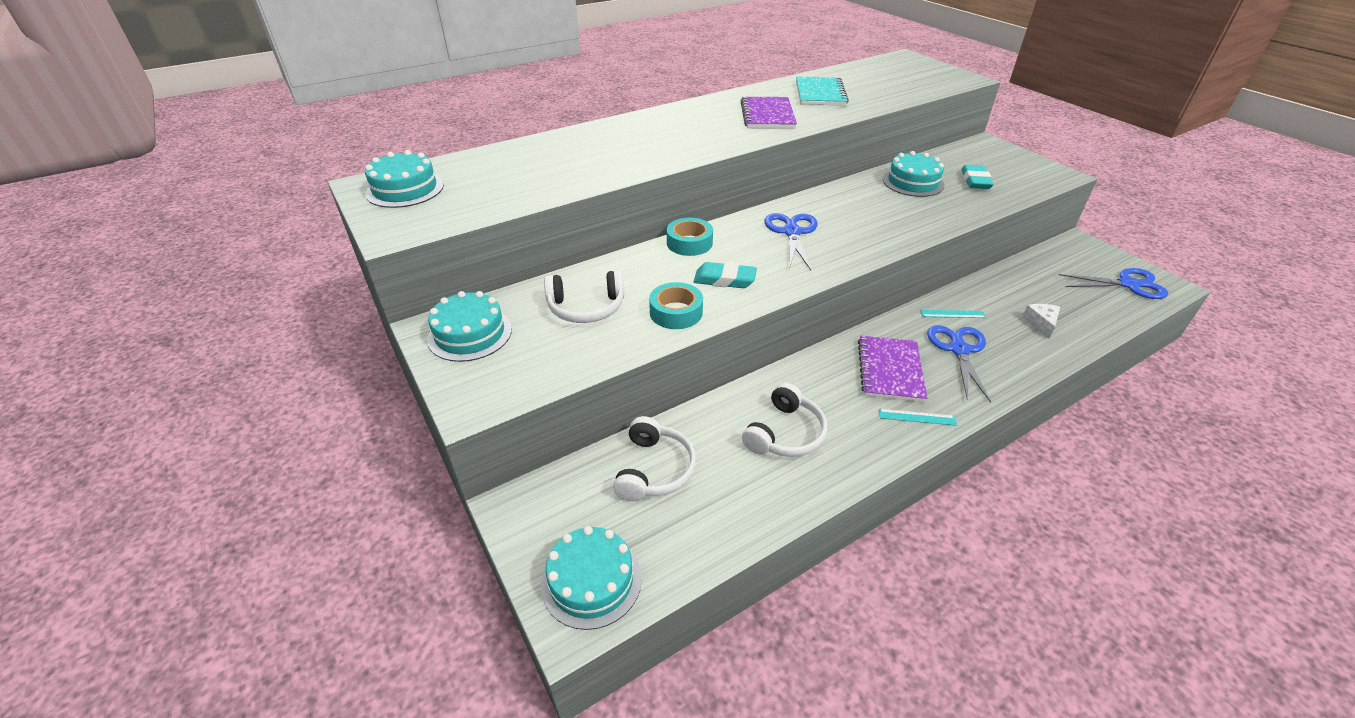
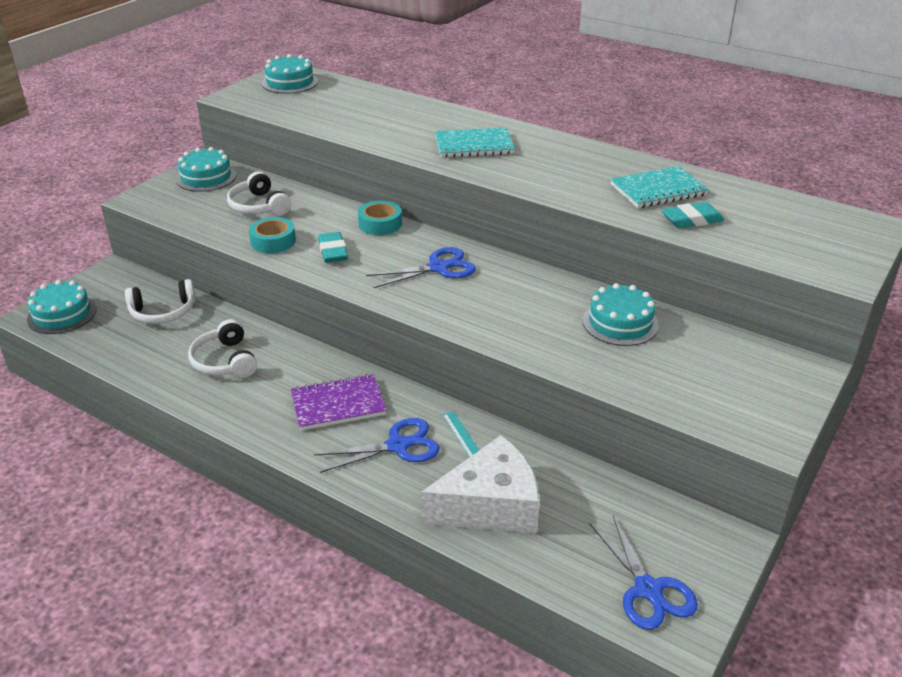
camera: 65 degrees right, 5 degrees down
(681, 134) = (474, 145): none -> turquoise notebook
(767, 115) = (562, 174): purple notebook -> none
(785, 433) = (224, 361): white headphones -> white headphones turned 60 degrees clockwise
(917, 417) = (278, 429): turquoise ruler -> none
(975, 181) = (671, 367): turquoise eraser -> turquoise eraser (691, 220)
(1041, 323) = (490, 505): white cheese -> white cheese, size x2.44

